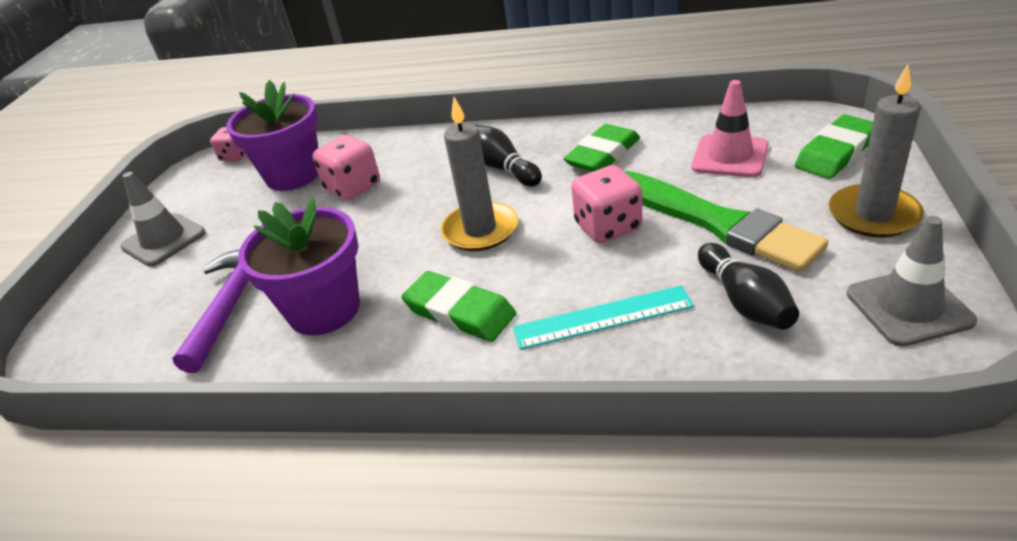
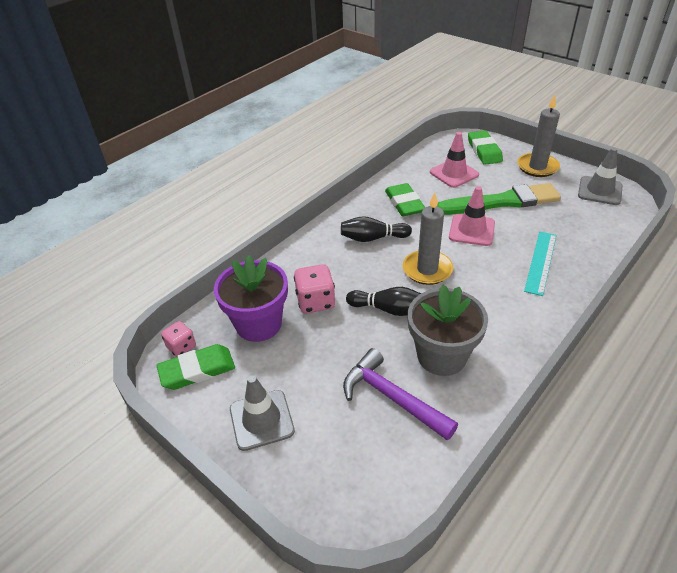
camera: 60 degrees left, 5 degrees up
(324, 309) = (441, 356): purple flower pot -> grey flower pot
(459, 312) = (494, 304): green eraser -> green eraser (197, 370)
(608, 227) = (471, 230): pink dice -> pink traffic cone
(744, 301) = (564, 222): black bowling pin -> black bowling pin (389, 309)

